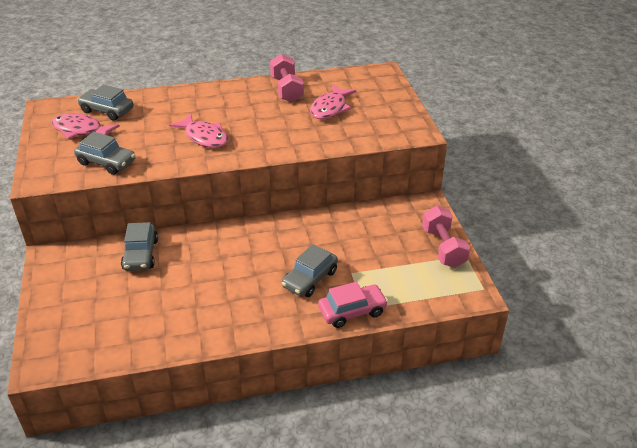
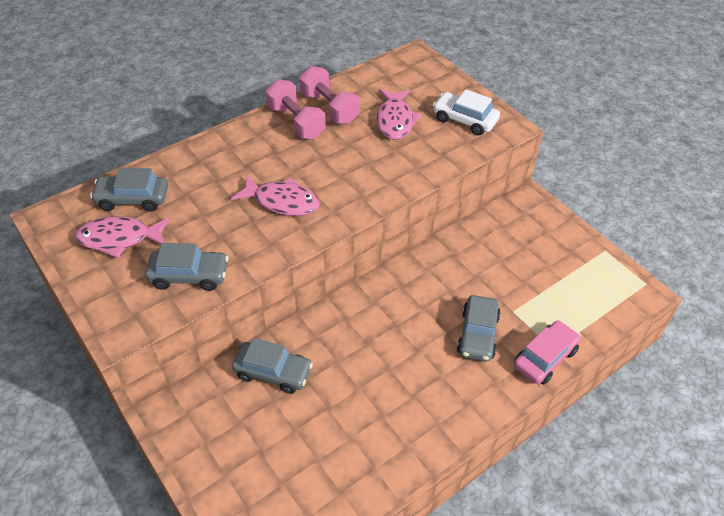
camera: 25 degrees left, 10 degrees up
(141, 254) = (273, 372): grey car -> grey car turned 45 degrees counterclockwise
(386, 120) = (464, 120): none -> white car
(443, 248) = (580, 248): pink dumbbell -> pink dumbbell (296, 122)

